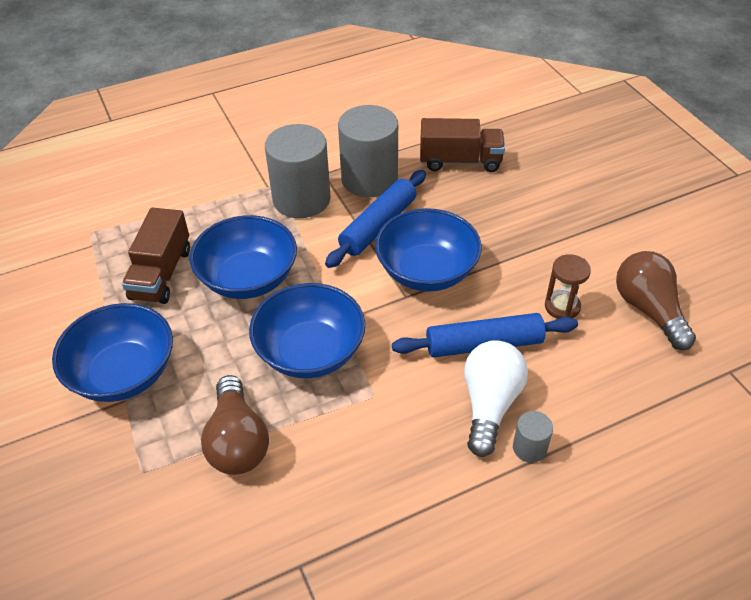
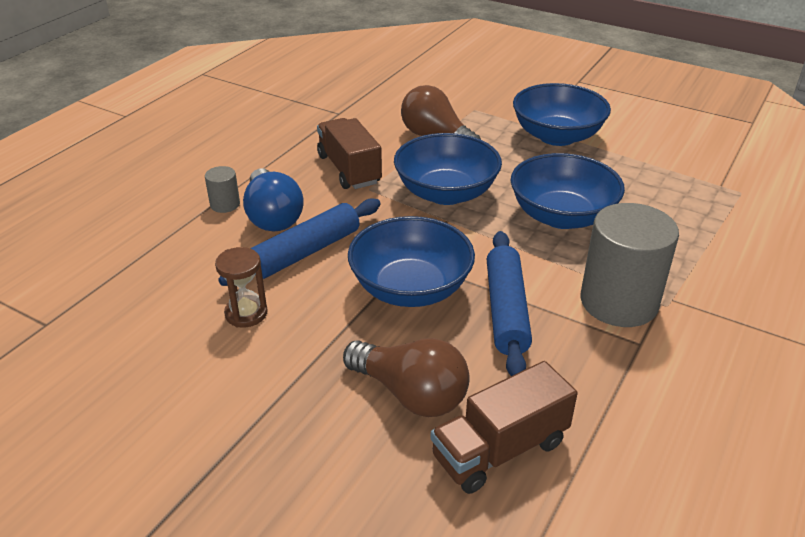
camera: 145 degrees right, 10 degrees down
(161, 273) = (633, 191): brown truck -> brown truck (349, 169)
(369, 179) = (581, 361): grey cylinder -> none
(489, 404) = (272, 216): white light bulb -> blue light bulb
(648, 310) = (146, 350): brown light bulb -> brown light bulb (411, 394)

